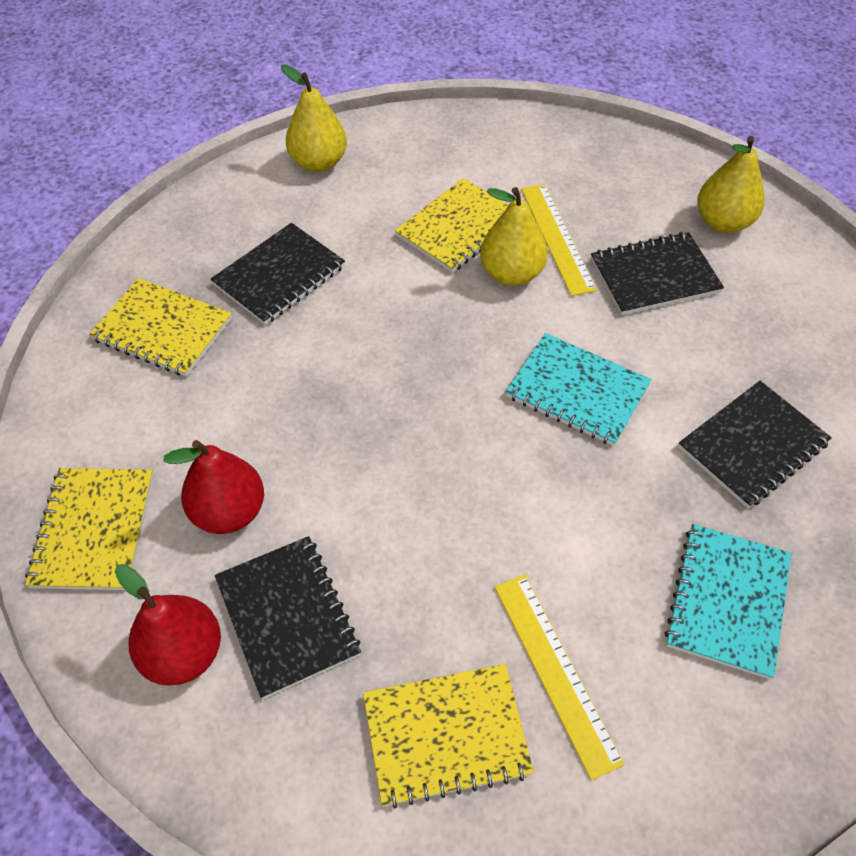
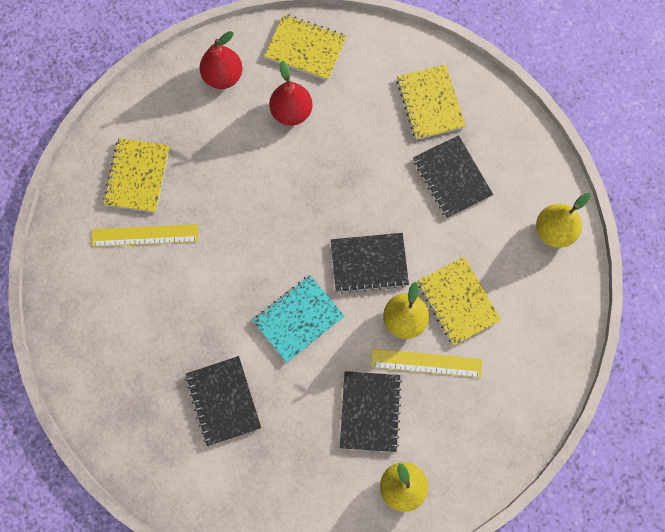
camera: 110 degrees right, 20 degrees up
(163, 329) = (430, 103): yellow notebook -> yellow notebook turned 60 degrees counterclockwise
(287, 616) = (222, 125): black notebook -> black notebook (369, 263)
(727, 601) = (143, 335): turquoise notebook -> none

